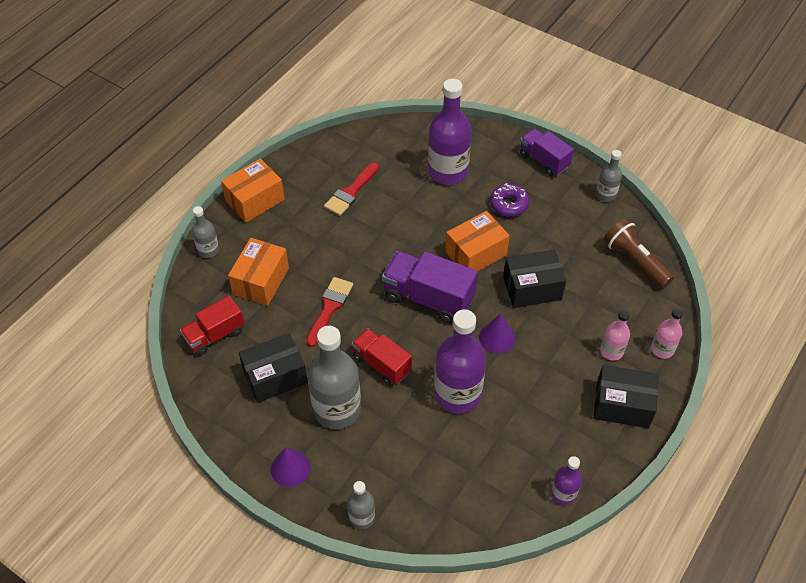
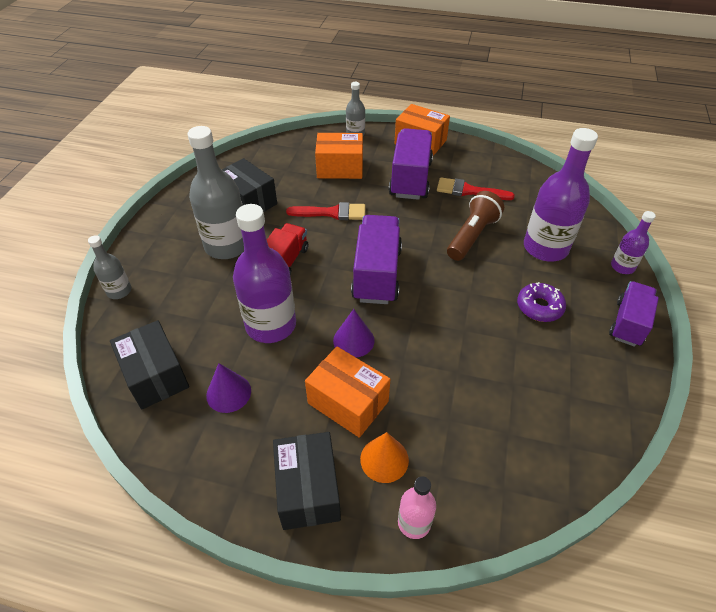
camera: 70 degrees right, 5 degrees down
(215, 335) = (275, 160): red truck -> none
(290, 468) = (161, 234): purple cone -> purple cone (228, 393)
(310, 229) = (410, 179): none -> purple truck
(476, 253) = (453, 296): orange box -> orange box (348, 402)
(532, 288) = (435, 356): black box -> black box (155, 375)
(563, 493) = (169, 451): purple bottle -> purple bottle (622, 267)
(605, 194) = (626, 399): grey bottle -> none
(611, 351) = (384, 459): pink bottle -> orange cone
(635, 261) = (541, 457): brown flashlight -> brown flashlight (472, 236)

